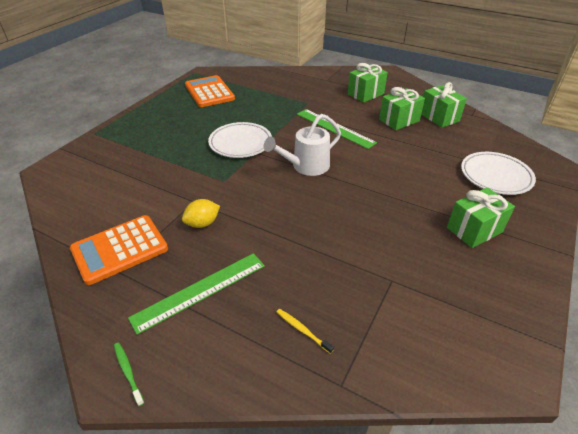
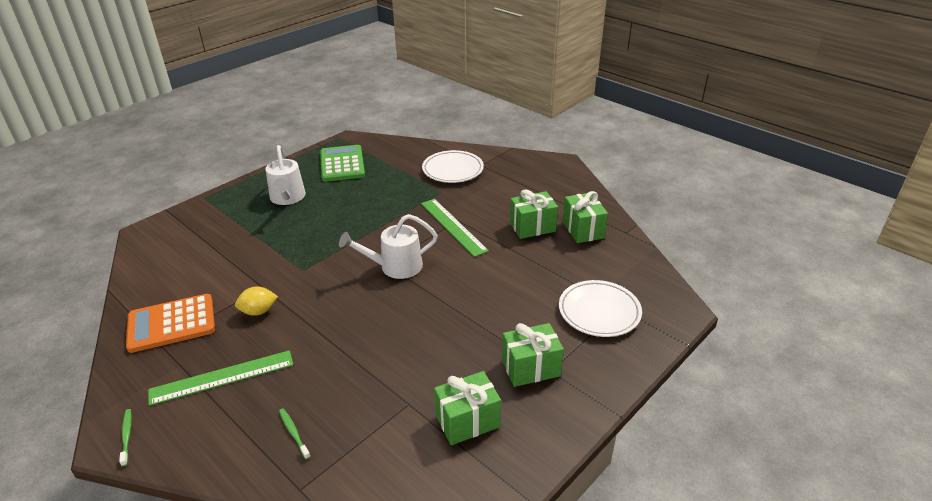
camera: 15 degrees right, 5 degrees down
(175, 124) = (287, 198): none -> white watering can
(209, 92) = (342, 164): orange calculator -> green calculator
(240, 143) = (342, 230): white plate -> white plate (453, 170)
(302, 330) = (293, 433): yellow toothbrush -> green toothbrush
(365, 94) = (514, 188): green gift -> green gift (467, 421)

